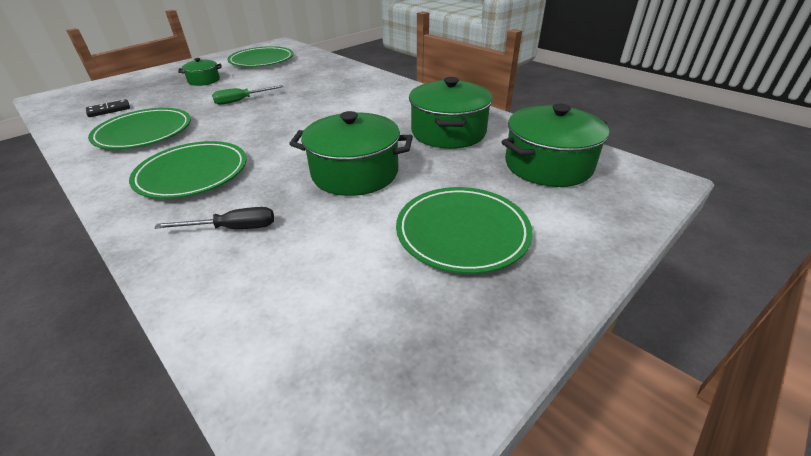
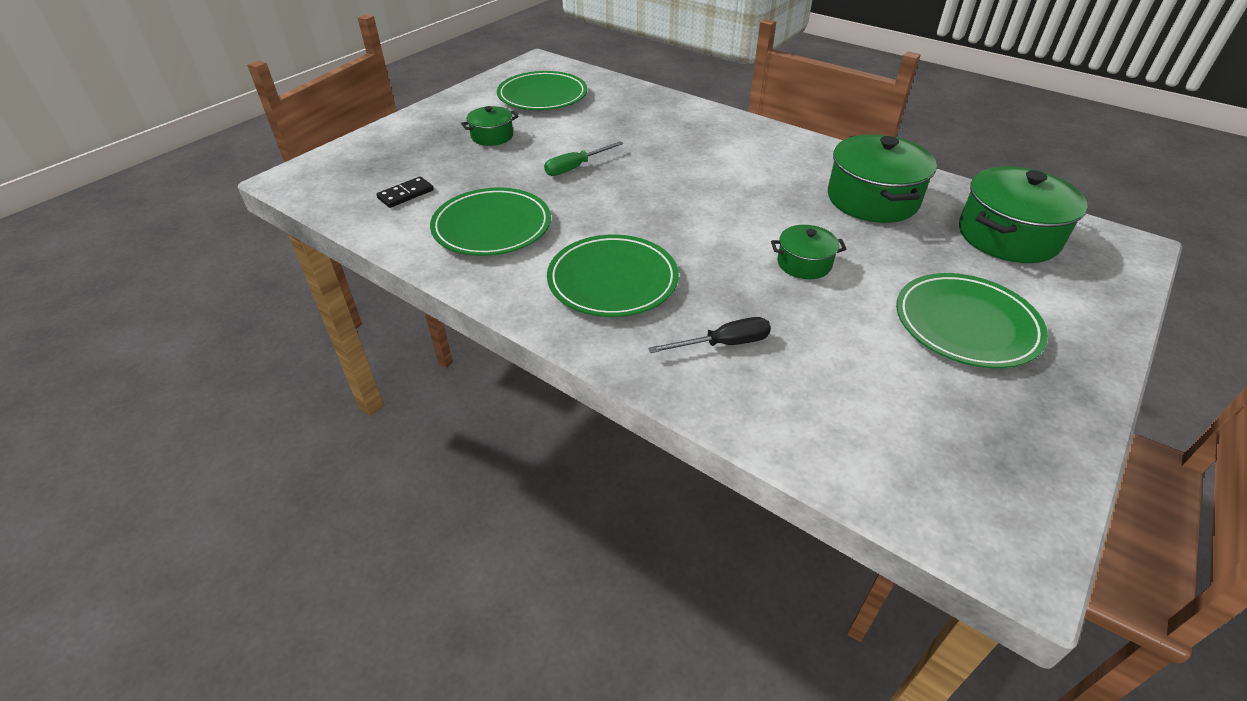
camera: 10 degrees left, 5 degrees up
(355, 173) = (804, 263): green pot -> green pot, size x0.53

